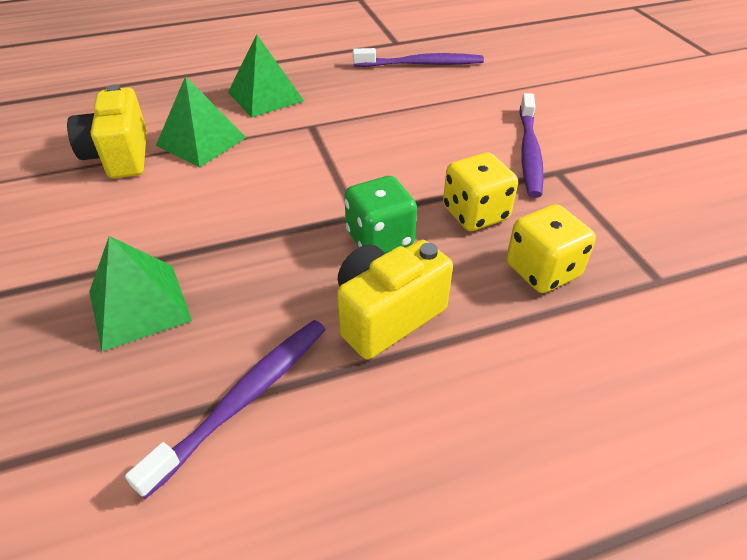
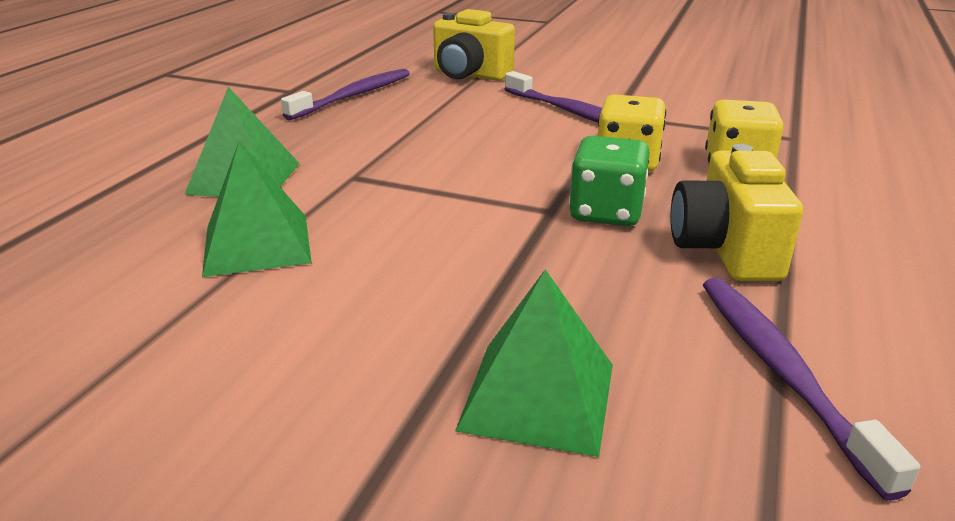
camera: 50 degrees left, 15 degrees down
(120, 156) = (173, 311): yellow camera -> yellow camera (470, 75)

